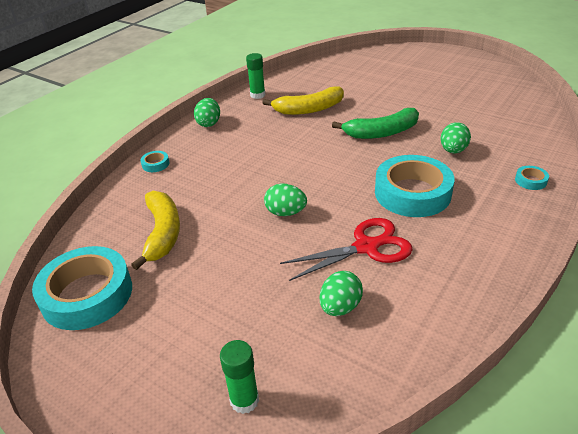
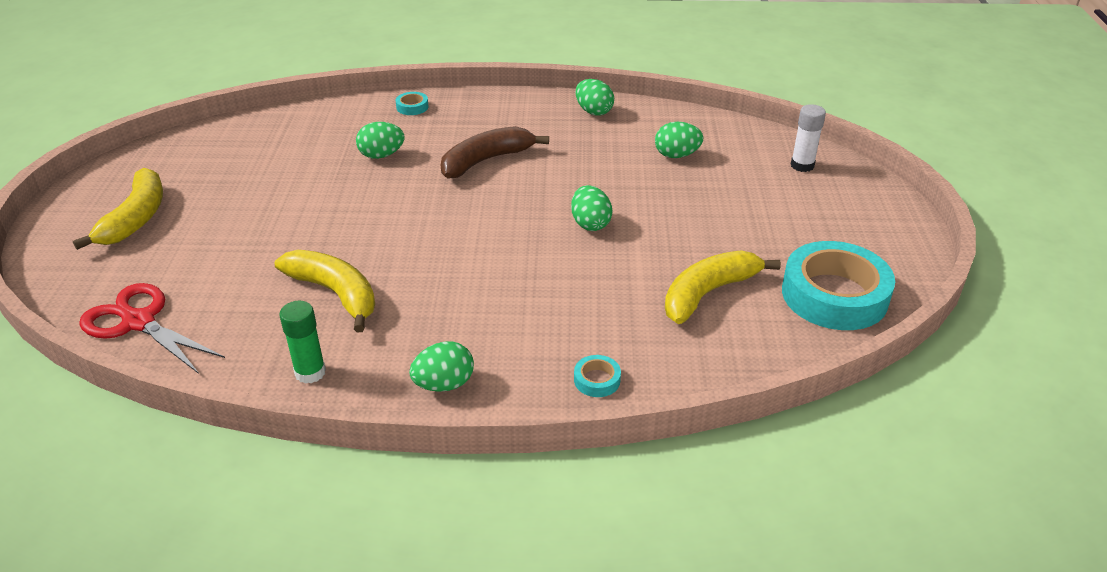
camera: 125 degrees left, 0 degrees up
(244, 400) = (802, 165): green glue stick -> white glue stick
(366, 247) = (594, 163): red scissors -> red scissors (139, 322)
(381, 133) = (369, 211): green banana -> none
(412, 193) = (486, 160): turquoise tape -> brown banana
(432, 69) = (136, 218): none -> yellow banana
(465, 286) = (593, 111): none -> green egg

